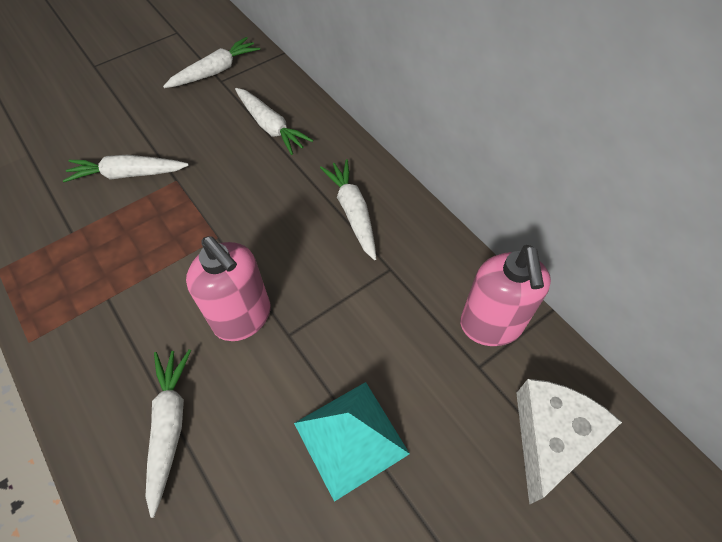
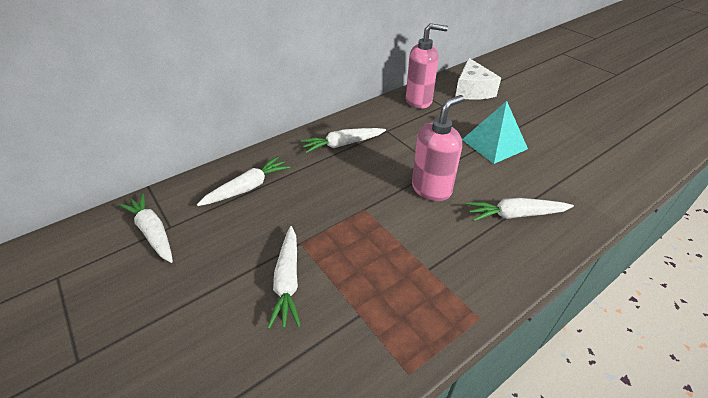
camera: 90 degrees left, 15 degrees down
(551, 437) = (472, 90): white cheese -> white cheese turned 120 degrees counterclockwise

